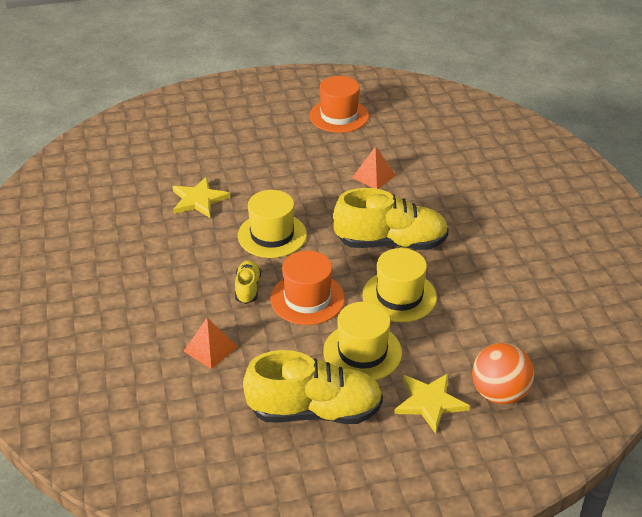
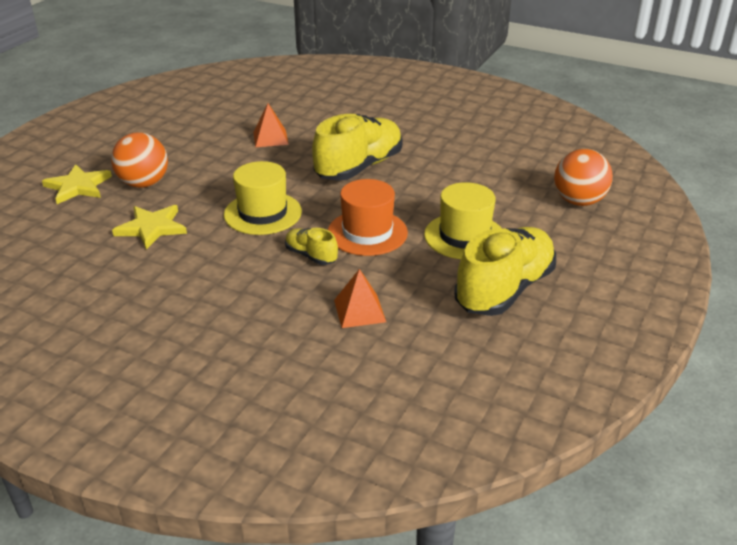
camera: 50 degrees left, 5 degrees down
(243, 162) = (144, 183): none -> orange ball
(339, 116) = (170, 117): orange hat -> none
(399, 296) = (424, 192): yellow hat -> none
(429, 402) = (556, 233): yellow star -> yellow star (78, 186)

